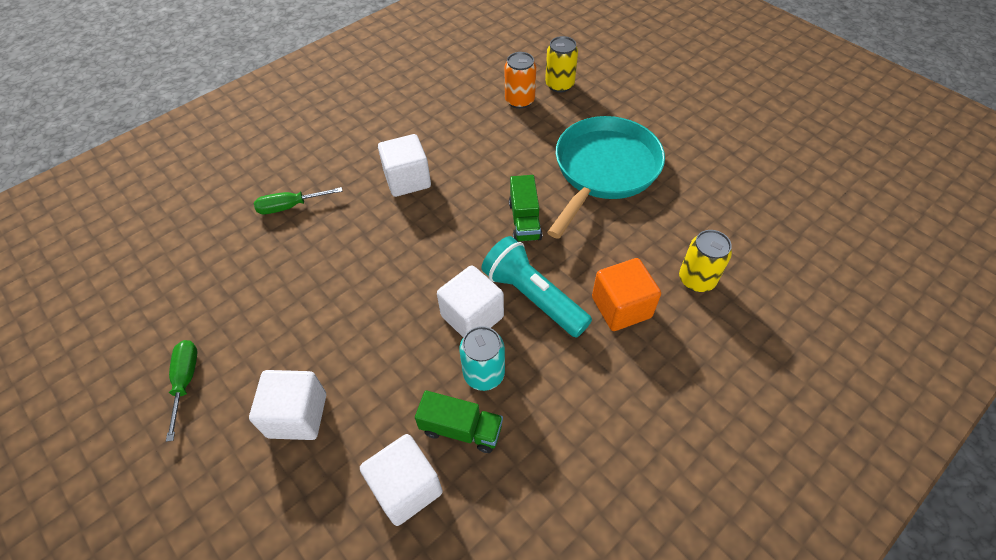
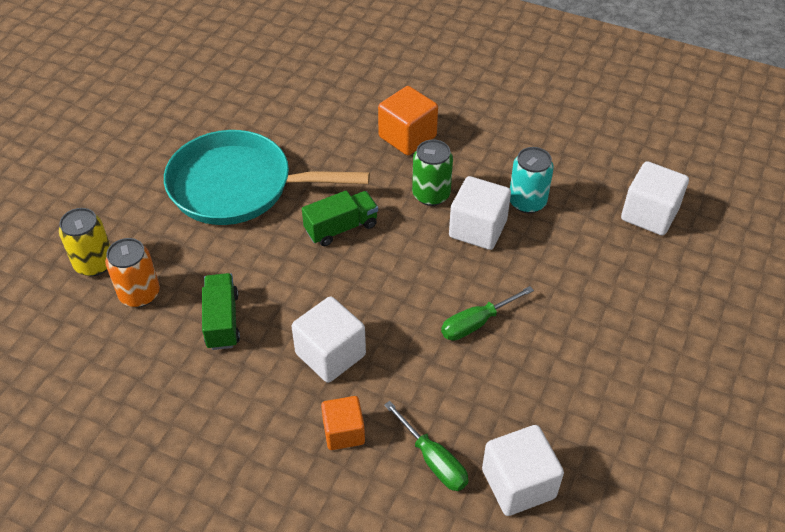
camera: 115 degrees left, 5 degrees down
(186, 381) = (693, 423): green screwdriver -> green screwdriver (476, 323)
(297, 415) = (653, 311): white cube -> white cube (518, 483)
(344, 169) = (344, 432): none -> orange cube
(461, 429) = (582, 199): green truck -> green truck (222, 321)
(532, 297) = (431, 194): turquoise flashlight -> green can
(696, 279) = (351, 99): yellow can -> none

